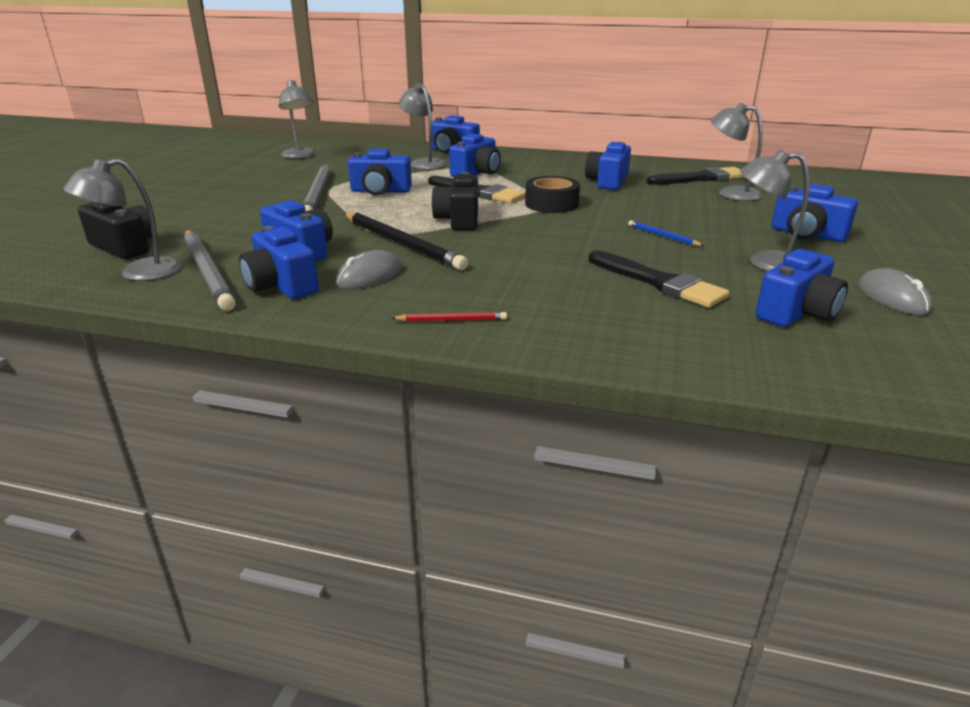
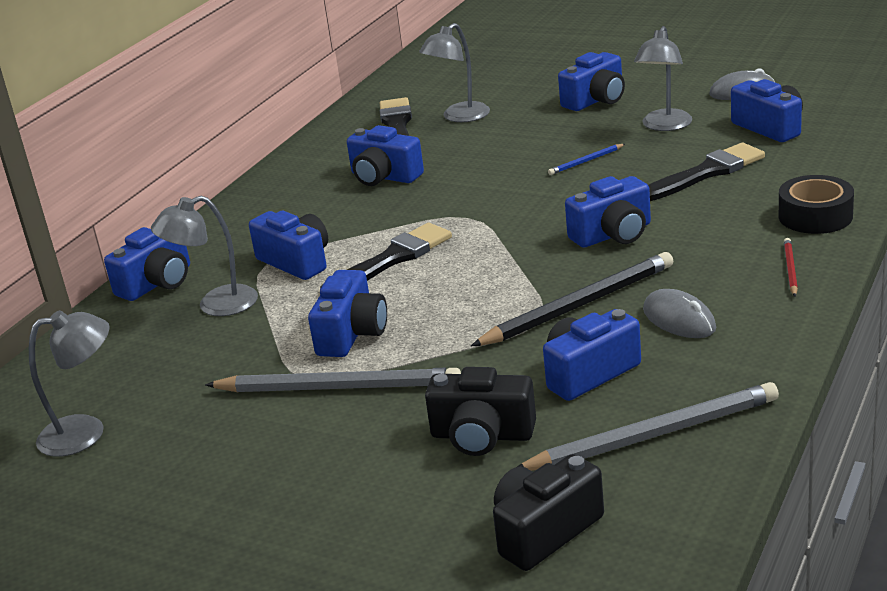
camera: 75 degrees left, 0 degrees up
(138, 273) = (653, 492): grey lamp -> none
(281, 285) = (701, 374): blue camera -> blue camera (613, 234)
(459, 220) = (501, 271): black camera -> black camera (482, 435)
(551, 204) = (460, 213): black tape -> black tape (815, 216)

